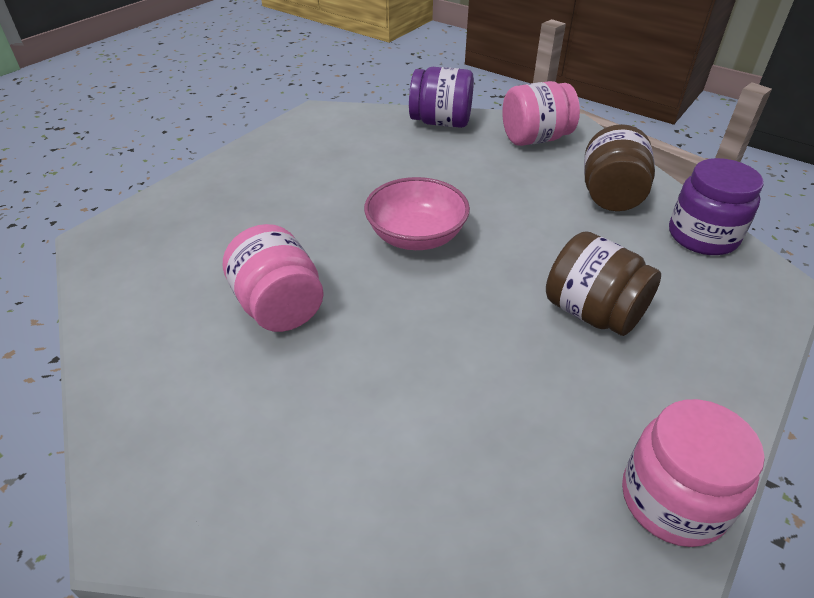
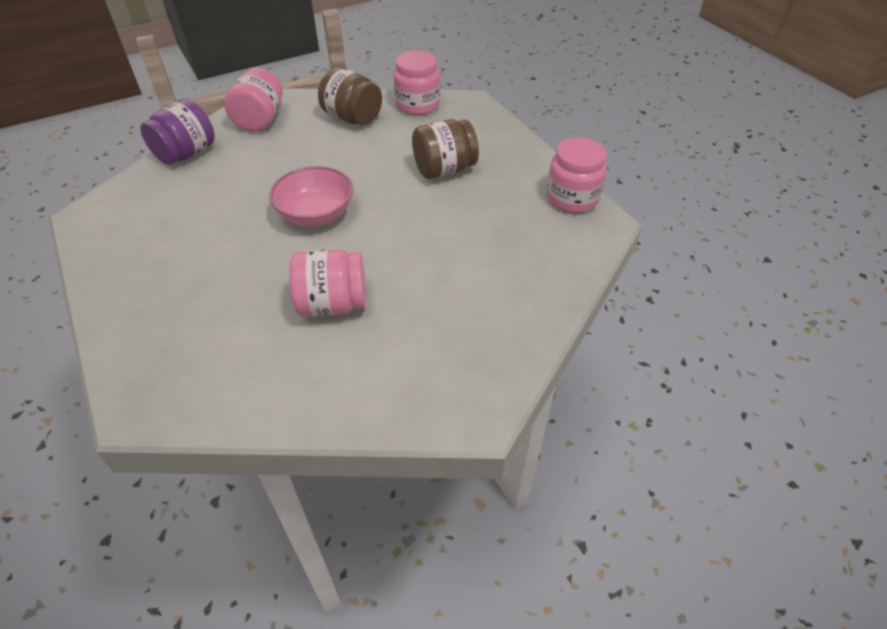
camera: 65 degrees left, 5 degrees up
(702, 236) = (417, 105): purple jar -> pink jar

